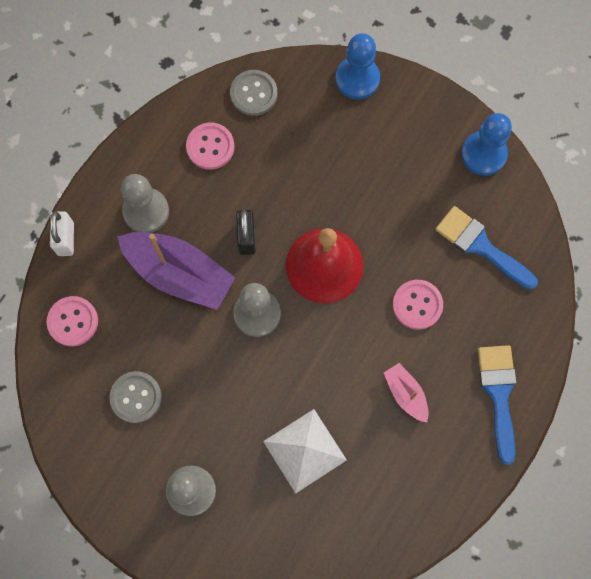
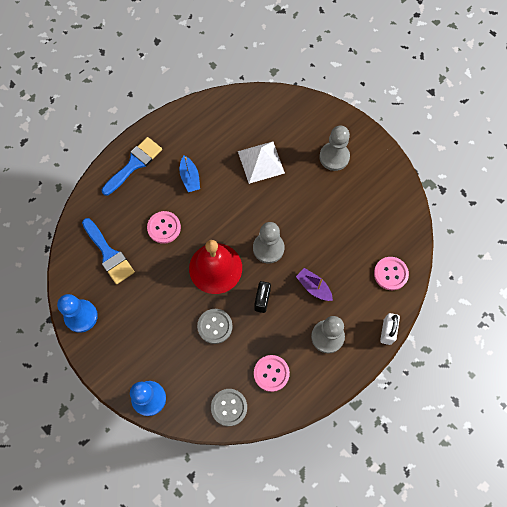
camera: 165 degrees left, 5 degrees down
(136, 397) = (357, 217): grey button -> grey button (215, 326)
(179, 274) = (314, 287): purple boat -> purple boat, size x0.50
(406, 394) = (190, 178): pink boat -> blue boat
(498, 394) = (134, 164): blue brush -> blue brush turned 150 degrees counterclockwise

